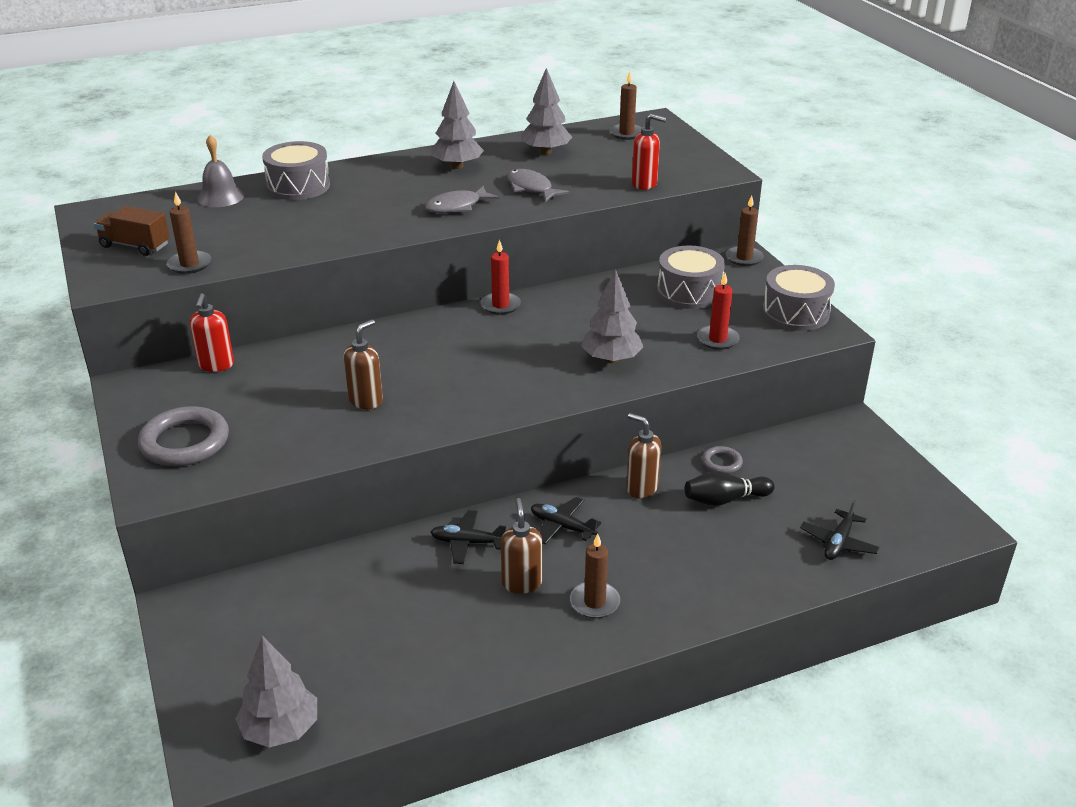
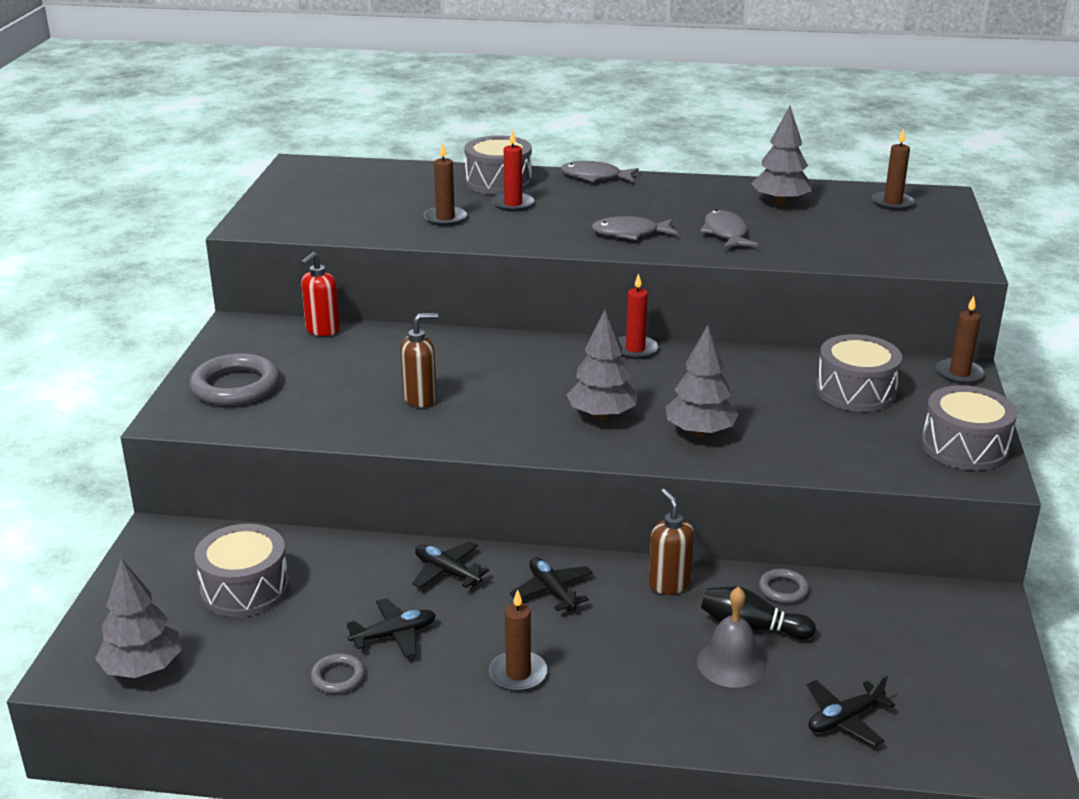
camera: 30 degrees right, 5 degrees down
(135, 246) = (306, 200): brown truck -> none
(189, 264) = (333, 226): brown candle -> brown candle (445, 218)
(220, 197) = (420, 176): grey bell -> grey bell (731, 663)
(308, 622) = (245, 588): none -> grey drum
(377, 163) = (595, 177): none -> grey fish
(457, 166) = (671, 196): grey tree -> grey tree (601, 415)
(458, 664) = (338, 677): none -> grey ring
(472, 611) = (394, 635): none -> black plane
(521, 583) = (464, 628): brown soap dispenser -> none
(644, 184) = (857, 257): red soap dispenser -> none
(717, 339) = (840, 447): red candle -> red candle (513, 204)

